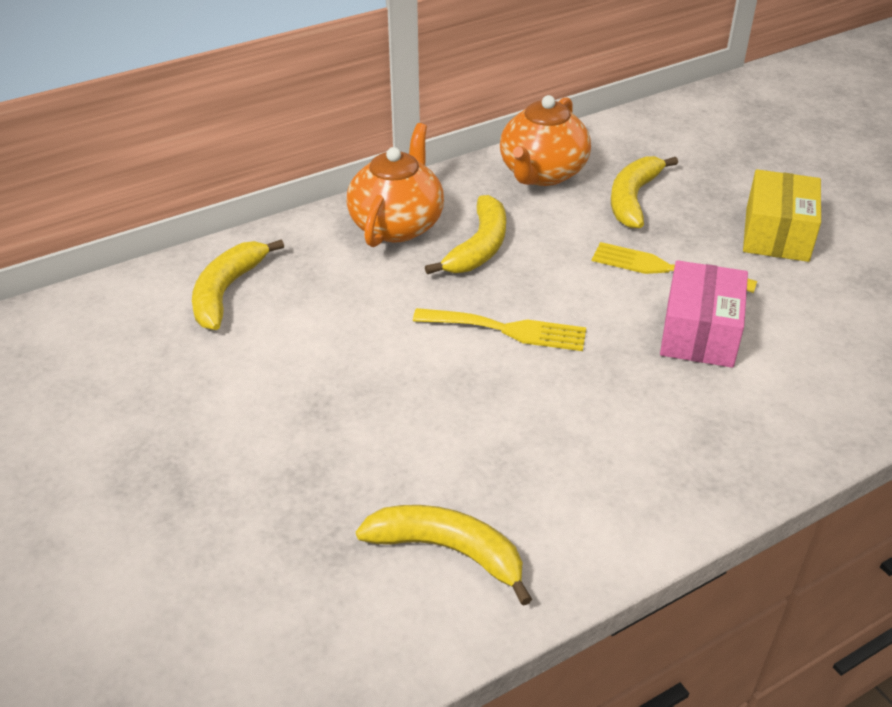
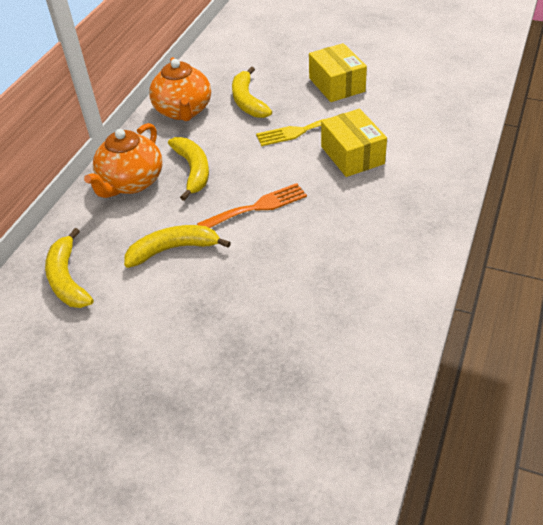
camera: 35 degrees left, 5 degrees up
(397, 225) = (131, 182): orange teapot -> orange teapot turned 135 degrees counterclockwise
(448, 551) = (350, 338): yellow banana -> yellow banana (173, 249)
(507, 330) = (257, 207): yellow fork -> orange fork
(699, 333) = (352, 155): pink box -> yellow box

